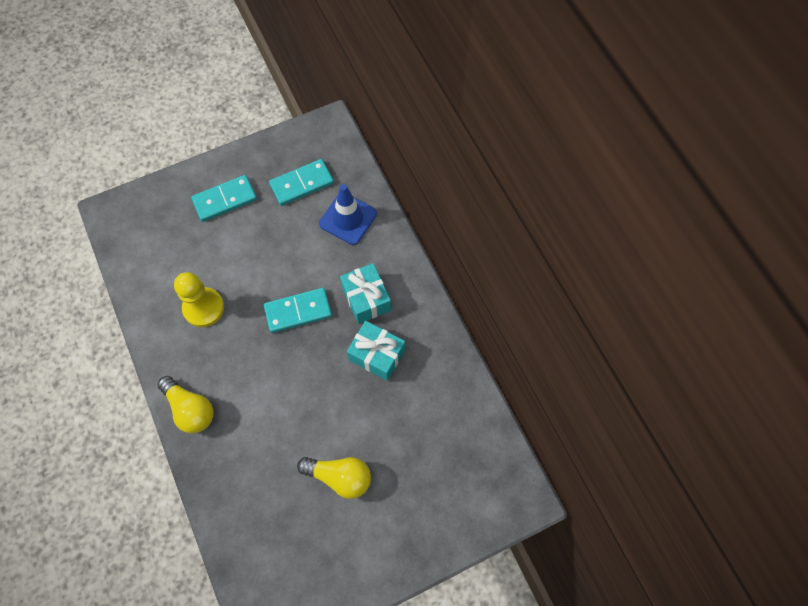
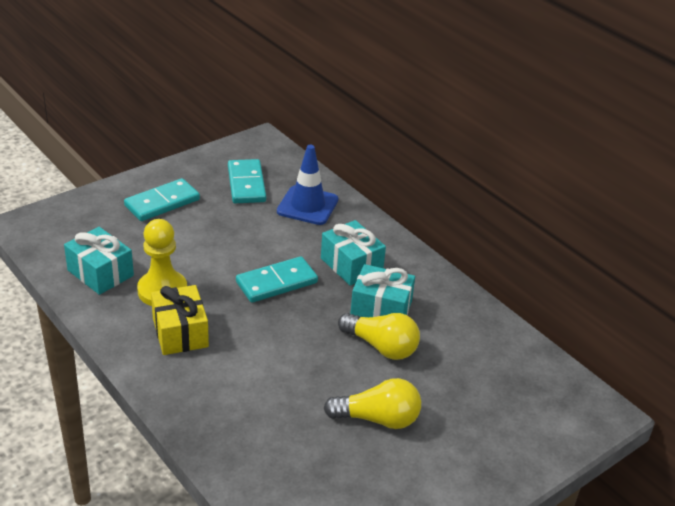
camera: 15 degrees left, 30 degrees down
(158, 280) = (100, 273): none -> turquoise gift
(190, 409) = (171, 380): yellow light bulb -> yellow light bulb (381, 347)
(208, 358) = (180, 332): none -> yellow gift
(302, 184) = (246, 184): turquoise domino -> turquoise domino turned 60 degrees counterclockwise

